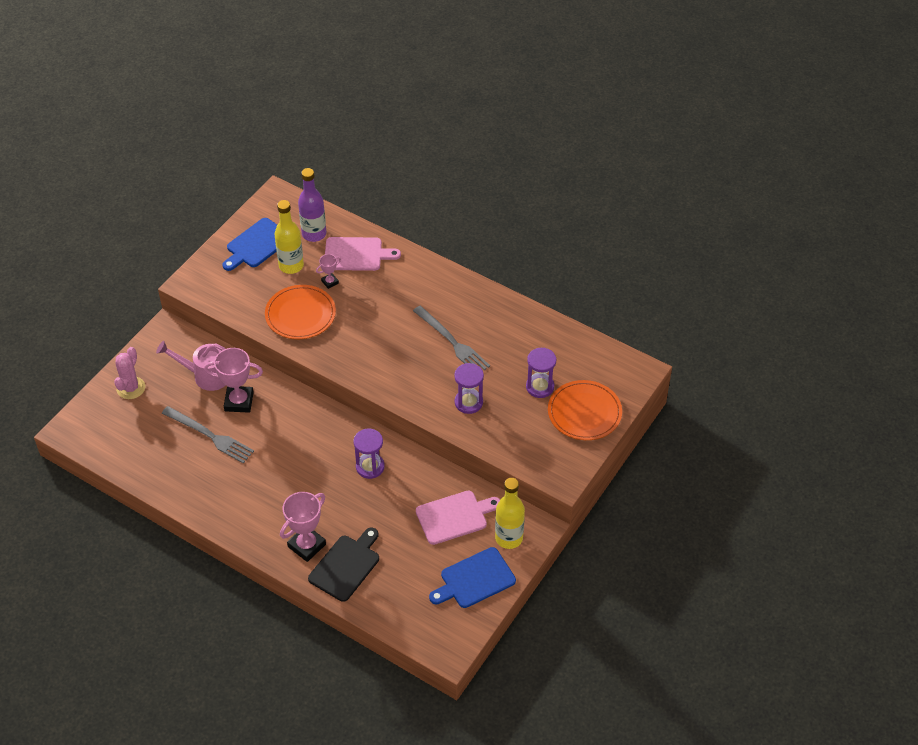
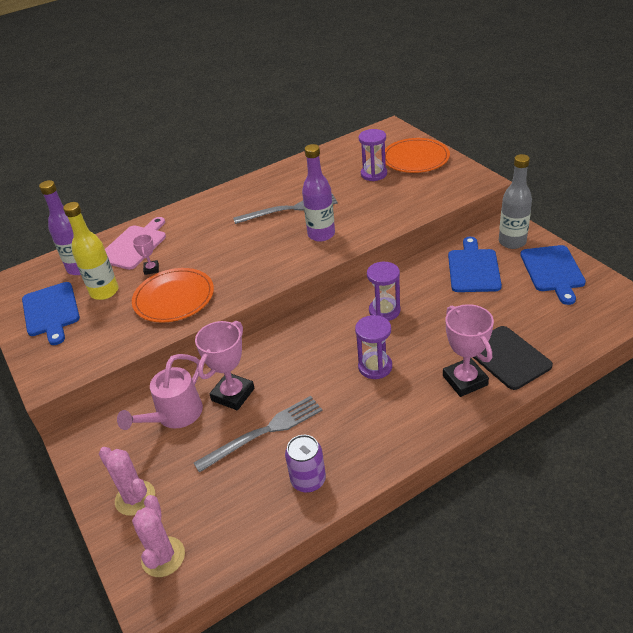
camera: 60 degrees left, 10 degrees down
(94, 424) = (163, 557): none -> pink cactus
(177, 478) = (308, 480): none -> purple can
(422, 380) = (321, 234): none -> purple bottle
(454, 516) = (473, 268): pink cutting board -> blue cutting board
(468, 402) = (365, 213): purple hourglass -> purple hourglass (375, 367)
(509, 538) = (512, 242): yellow bottle -> grey bottle

